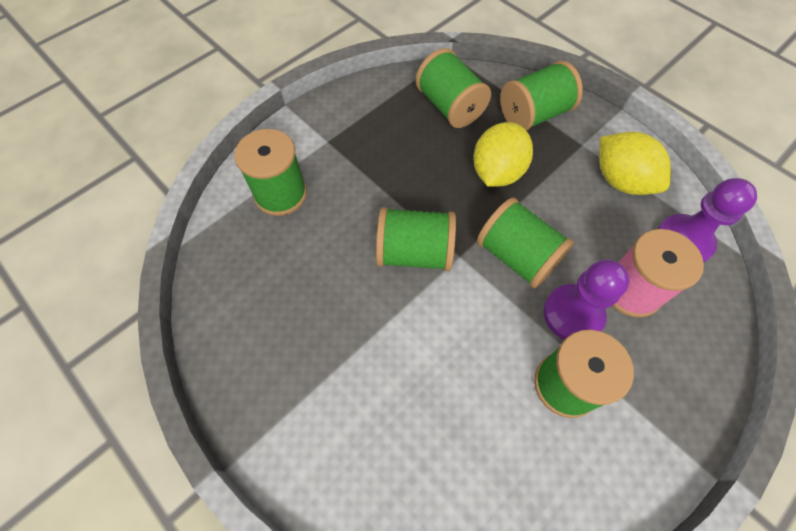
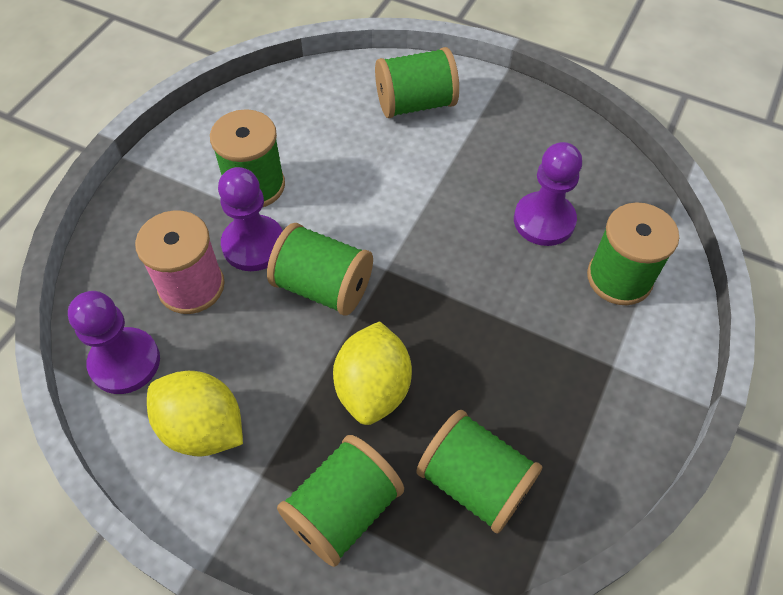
camera: 160 degrees right, 5 degrees down
(307, 258) = (544, 220): none -> purple pawn
(414, 253) = (436, 258): green spool -> green spool (415, 104)

